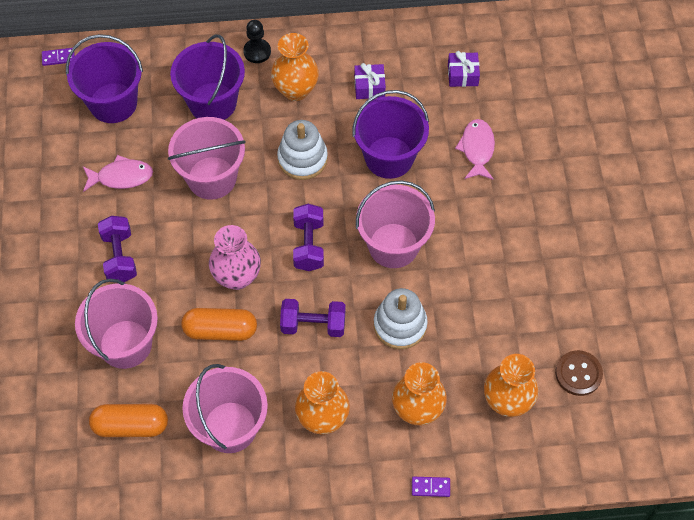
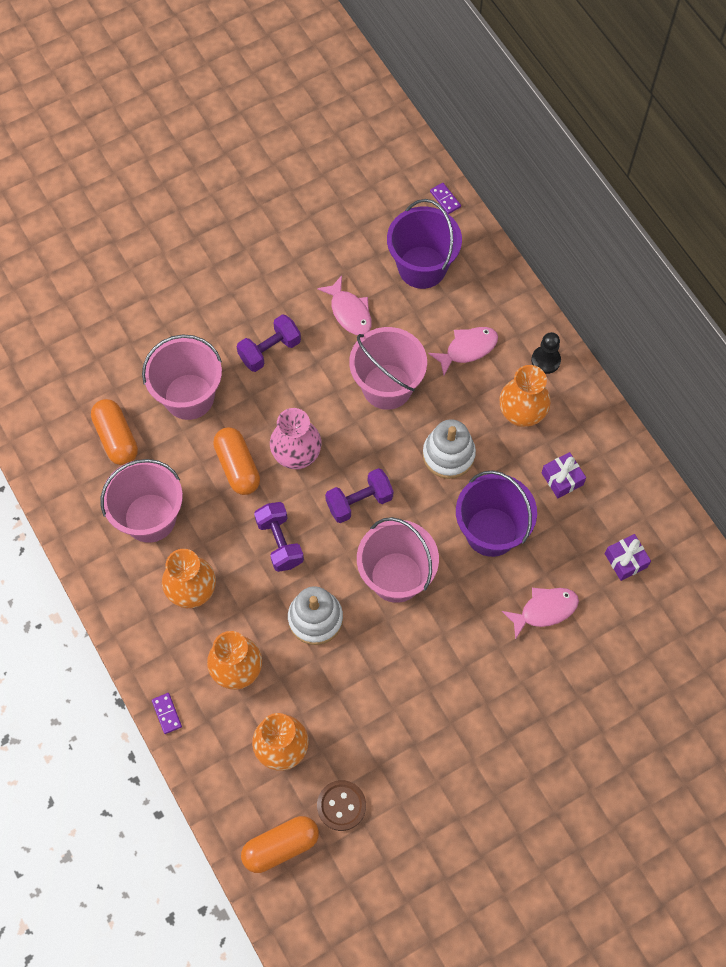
camera: 65 degrees right, 5 degrees up
(212, 102) = (467, 349): purple bucket -> pink fish
(594, 438) = (280, 846): none -> orange capsule

